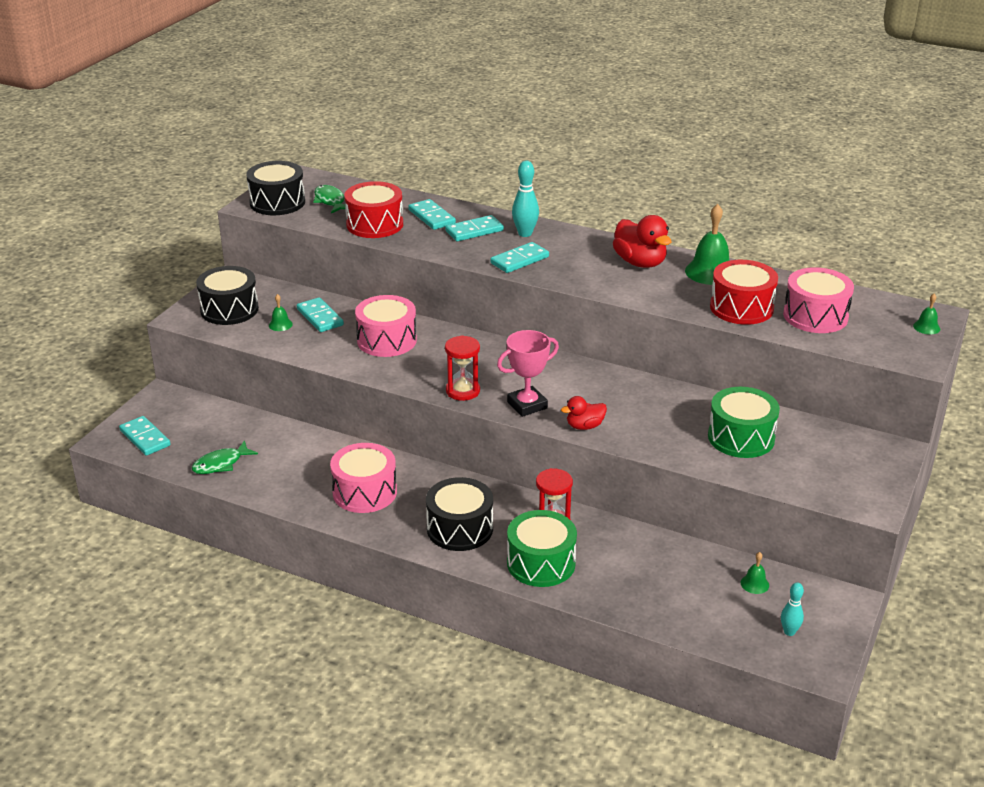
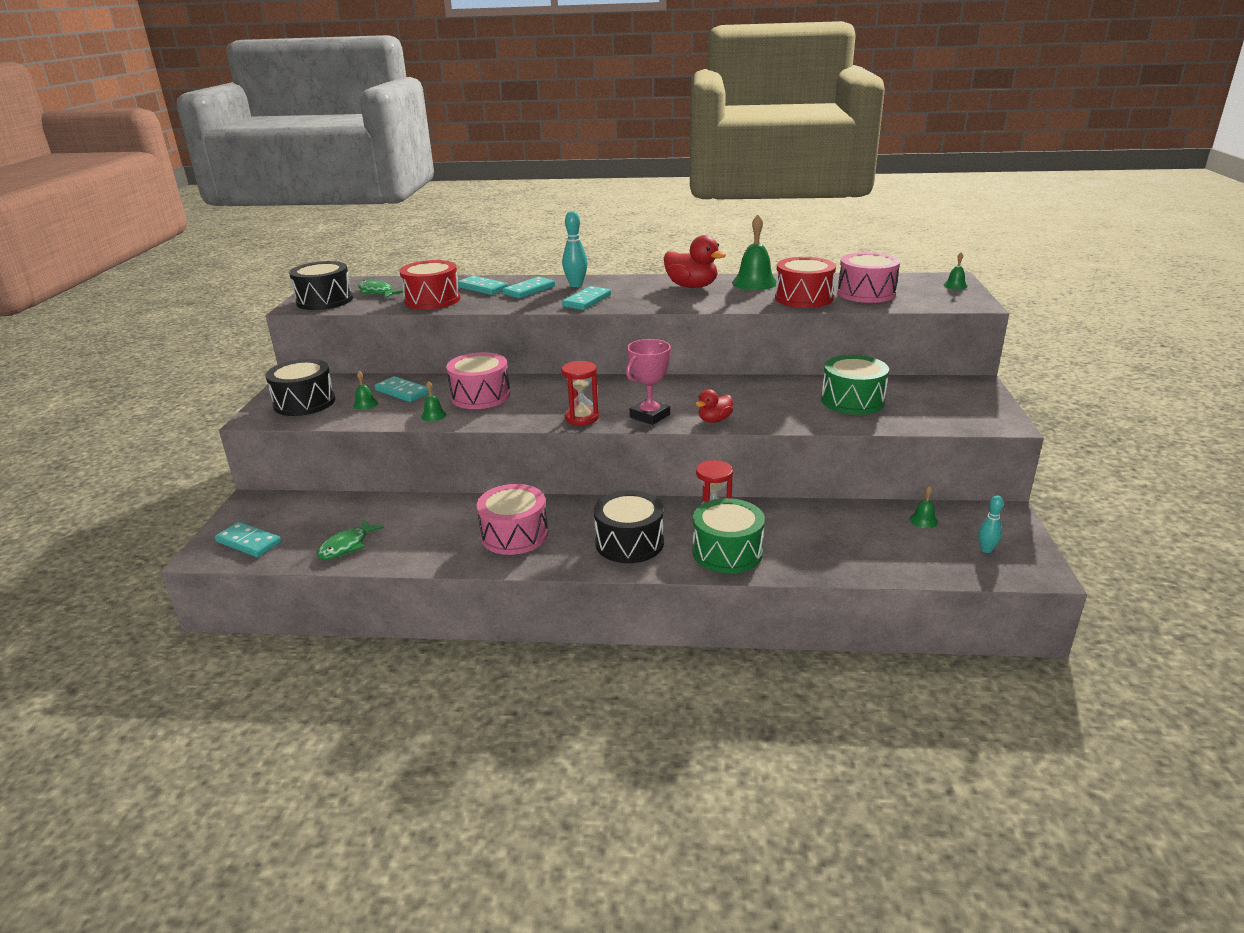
camera: 20 degrees left, 5 degrees down
(332, 354) = (433, 415): none -> green bell

